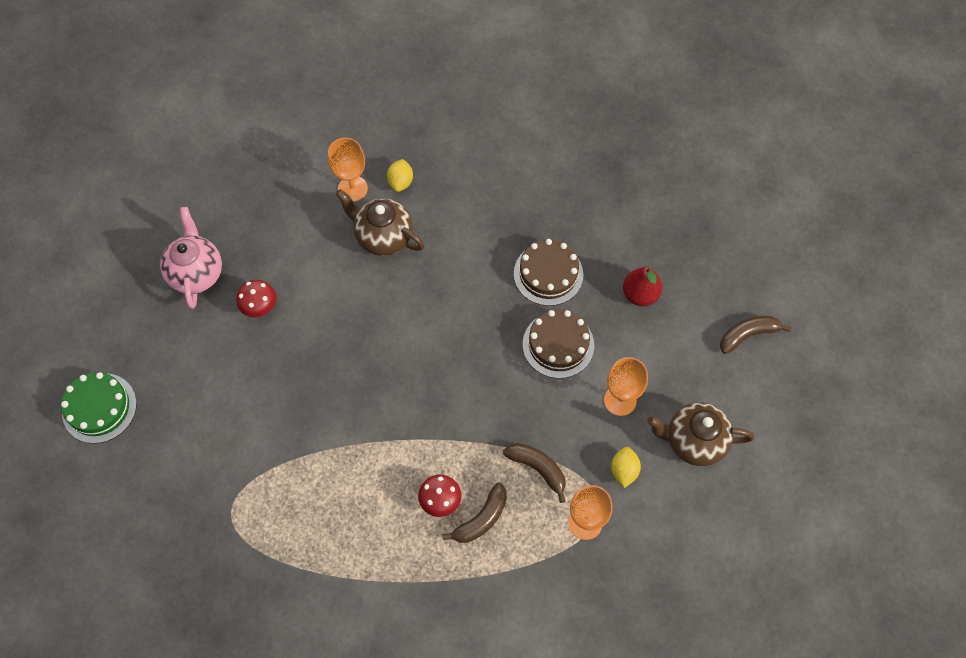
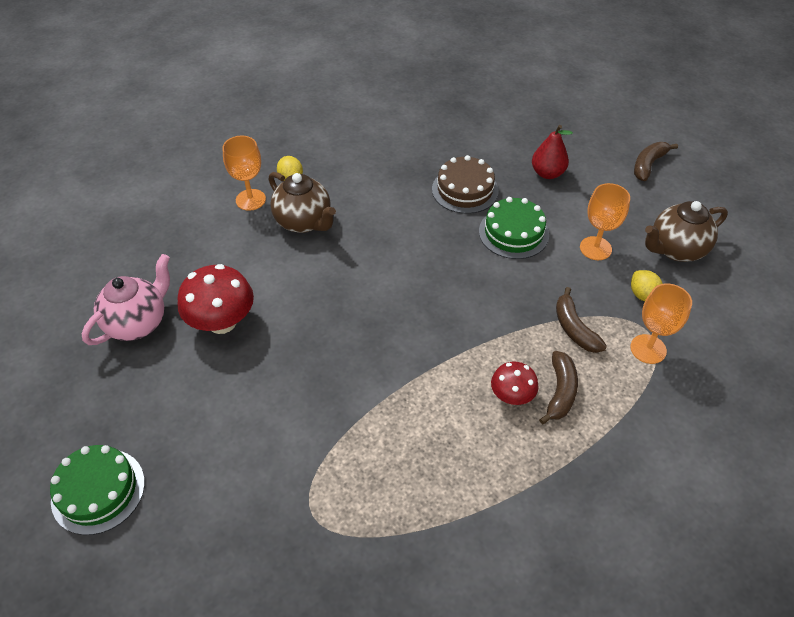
camera: 30 degrees left, 15 degrees down
(197, 273) = (138, 323): pink teapot -> pink teapot turned 75 degrees clockwise
(260, 307) = (222, 322): red mushroom -> red mushroom, size x1.69
(383, 237) = (304, 222): brown teapot -> brown teapot turned 135 degrees counterclockwise
(538, 469) = (574, 328): brown banana -> brown banana turned 120 degrees counterclockwise
(558, 344) = (513, 233): brown cake -> green cake

